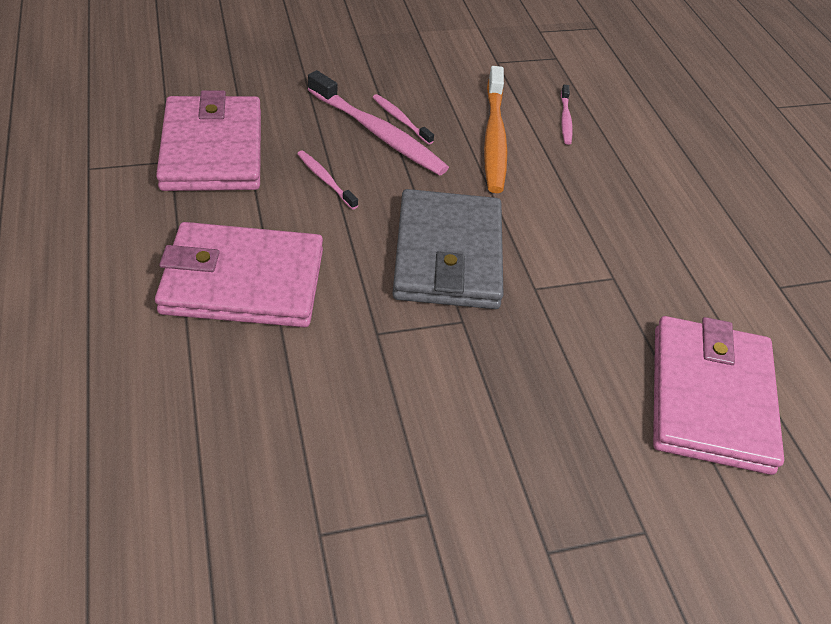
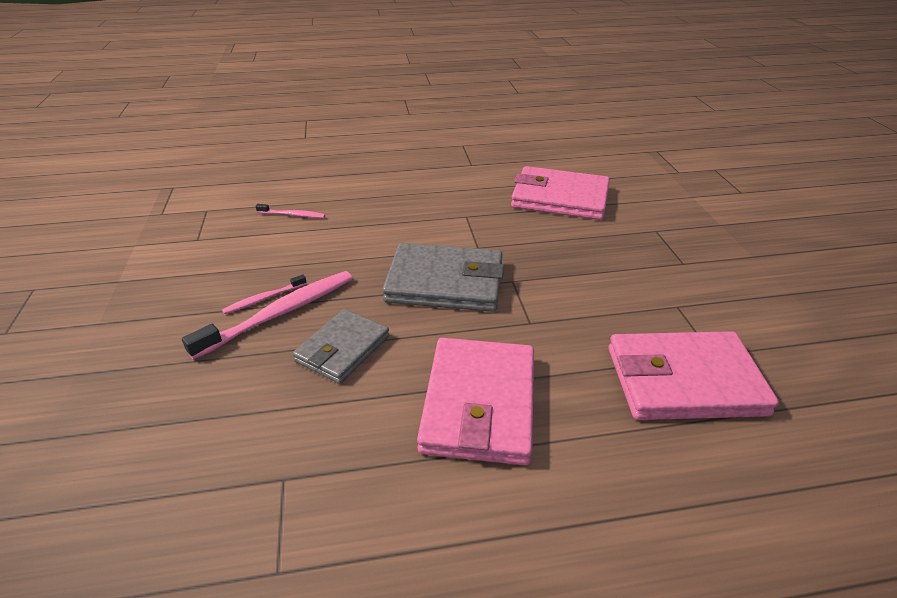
camera: 80 degrees left, 10 degrees down
(212, 150) = (273, 439): pink wallet -> pink wallet (684, 381)
(325, 180) = (343, 349): pink toothbrush -> grey wallet
(494, 137) = (305, 249): orange toothbrush -> none

